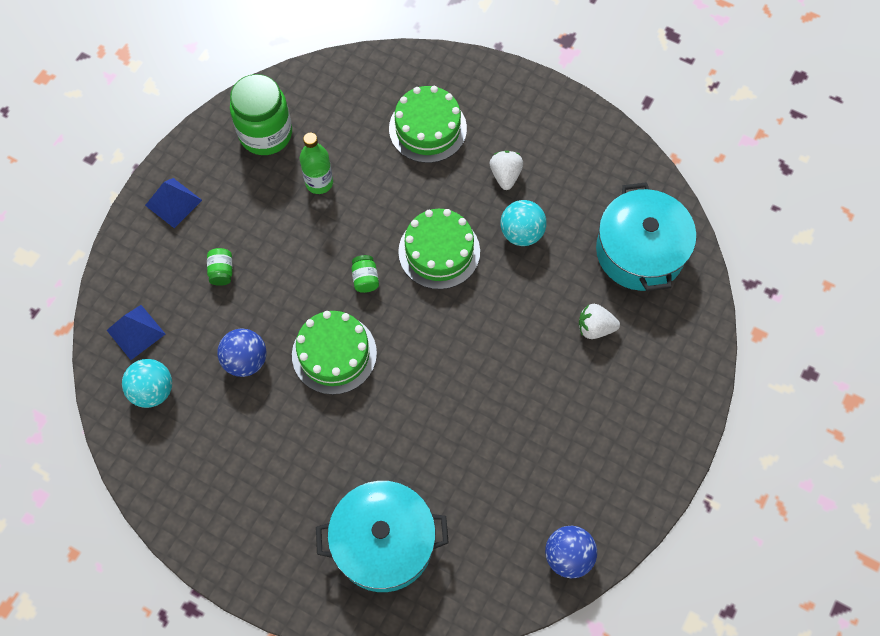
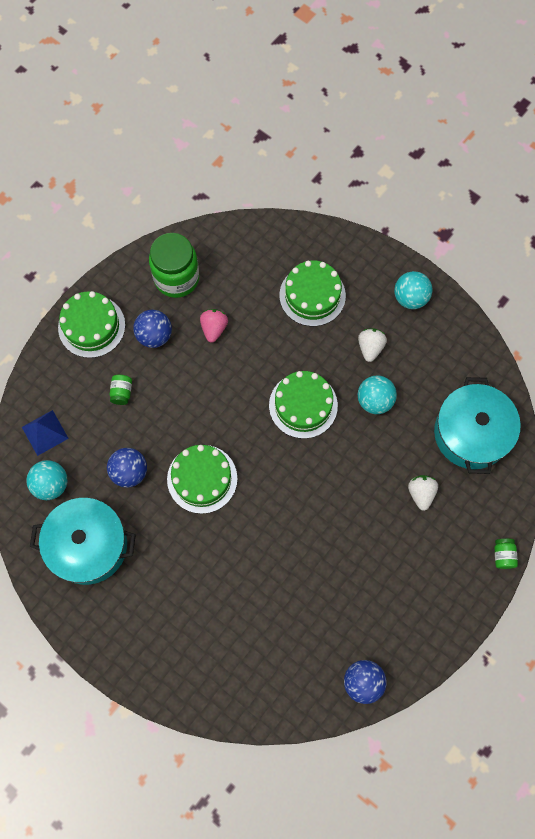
camera: 10 degrees right, 5 degrees up
(173, 202) = (91, 326): blue pyramid -> green cake
(250, 201) = (154, 335): none -> blue ball
(319, 182) = (214, 328): green bottle -> pink strawberry
(365, 279) = (238, 419): green jar -> green jar (503, 555)
(383, 542) = (216, 644): turquoise pot -> turquoise pot (88, 545)
(541, 114) = (410, 298): none -> turquoise ball
(595, 328) = (421, 493): white strawberry -> white strawberry turned 75 degrees clockwise

